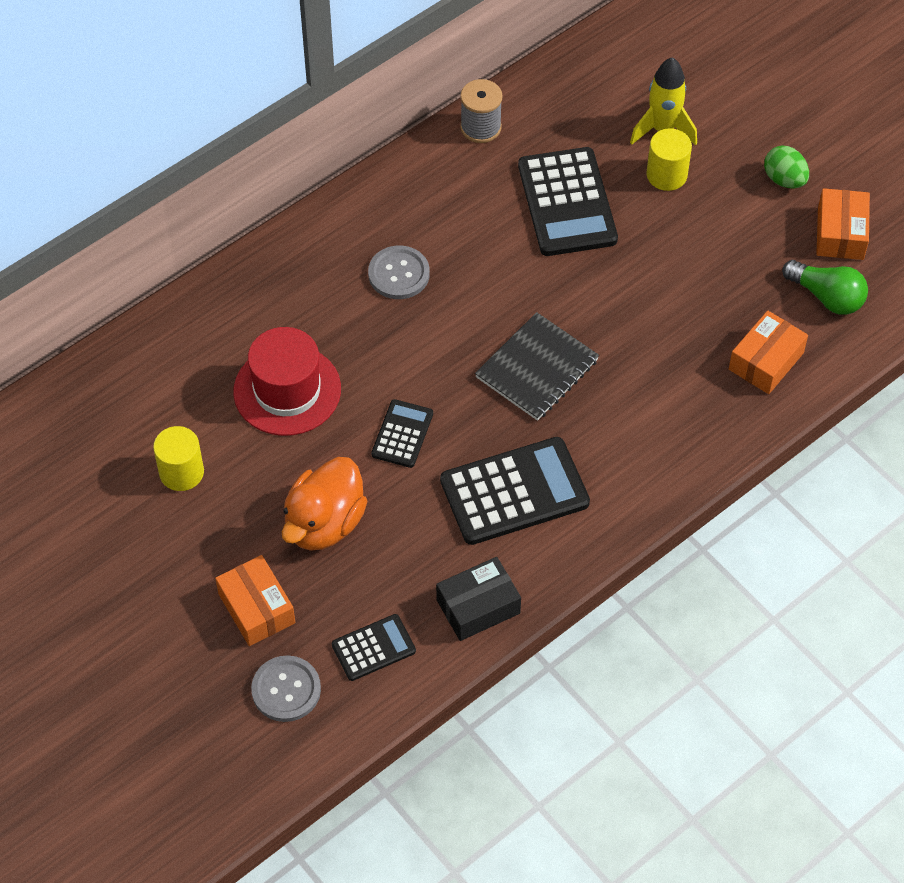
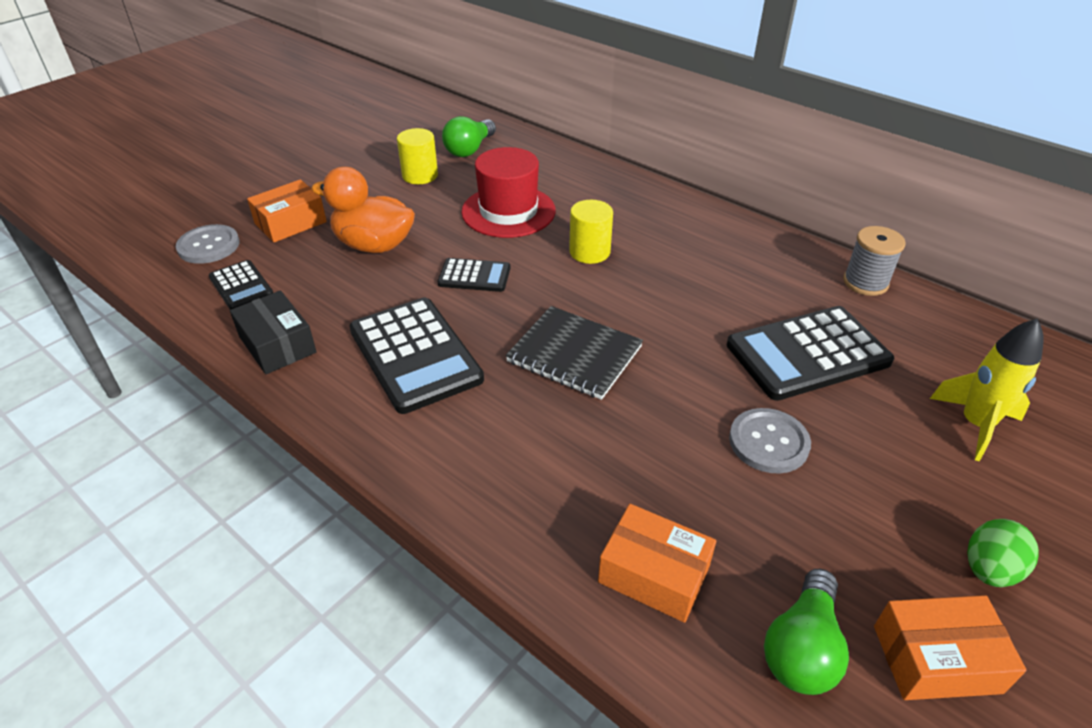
camera: 80 degrees right, 15 degrees down
(129, 414) = (469, 149): none -> green light bulb
(399, 274) = (656, 253): grey button -> grey button (768, 442)
(666, 175) = (905, 435): yellow cylinder -> yellow cylinder (589, 252)

